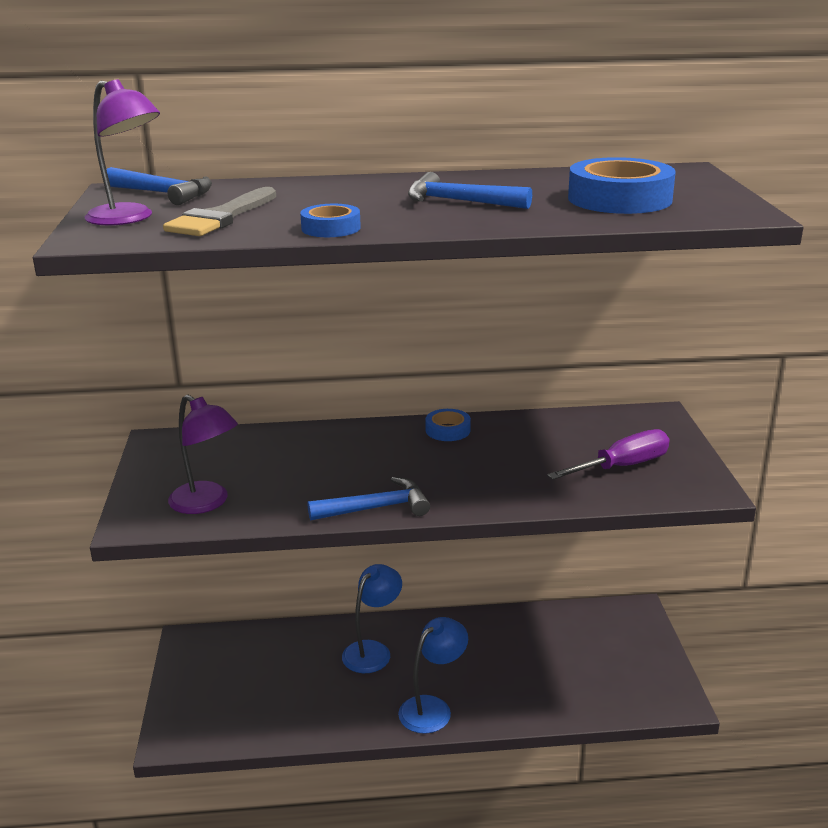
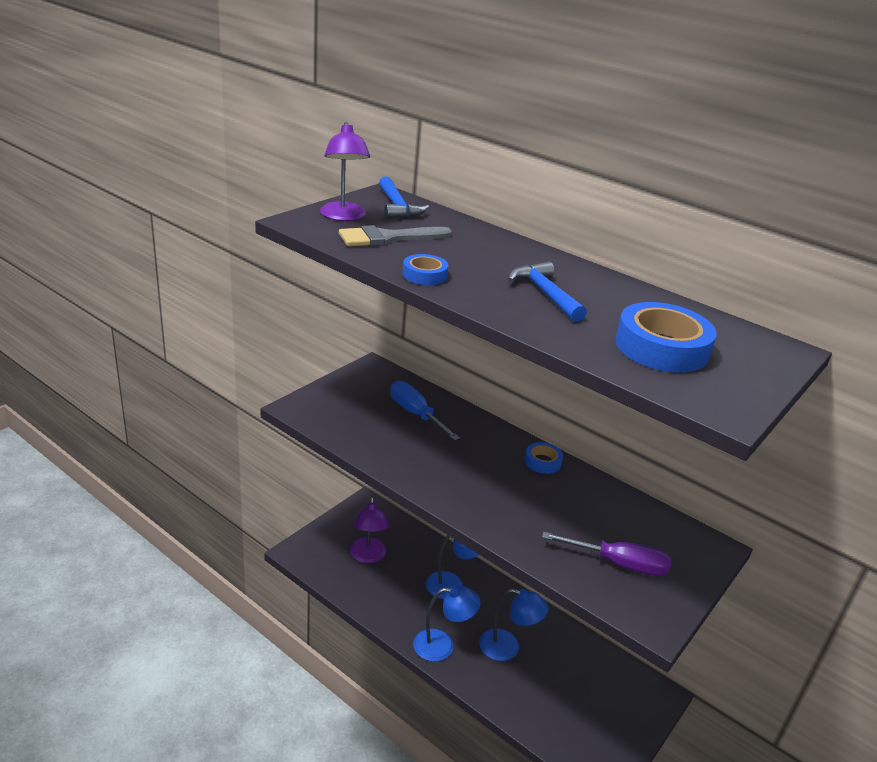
camera: 40 degrees right, 5 degrees up
(207, 503) = (343, 419): purple lamp -> purple lamp (368, 556)
(274, 457) = (416, 414): none -> blue screwdriver
(376, 508) = (421, 483): blue hammer -> none
(488, 666) = (508, 647): none -> blue lamp

